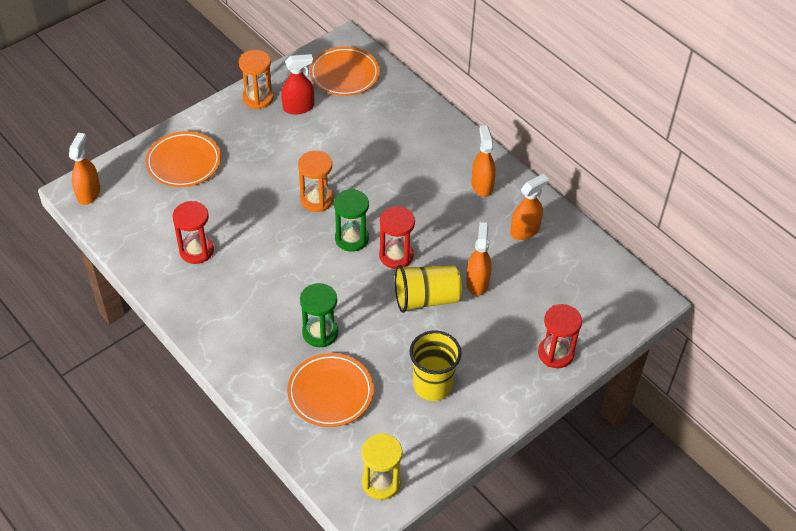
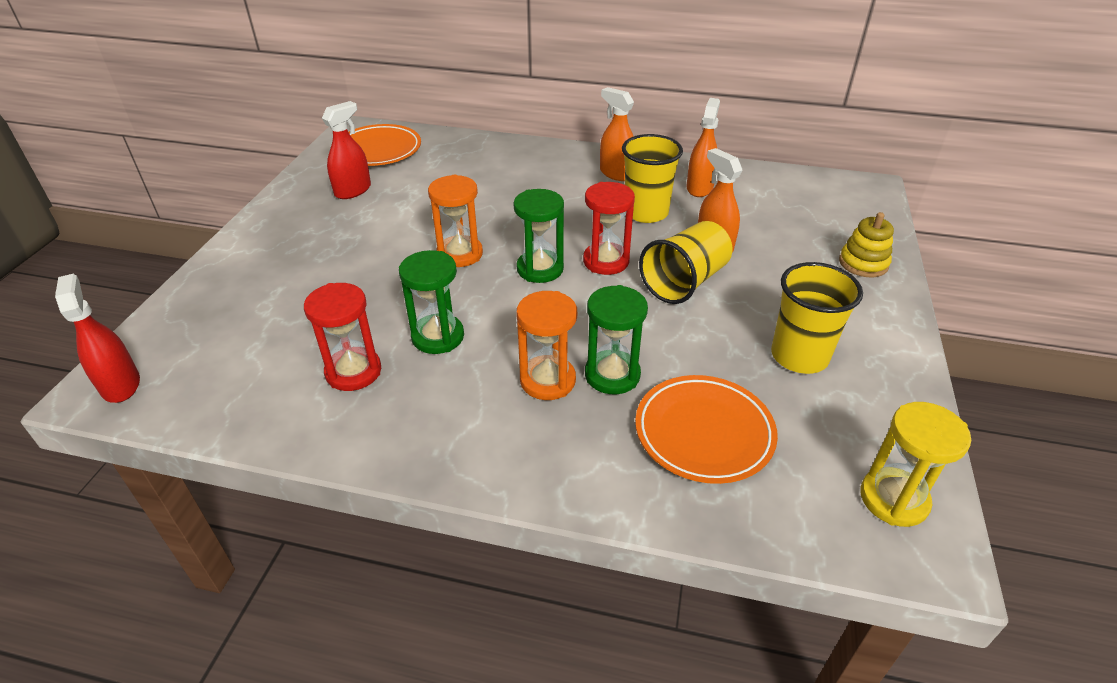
camera: 35 degrees left, 10 degrees down
(88, 193) = (120, 385): orange spray bottle -> red spray bottle
(184, 163) = (249, 291): orange plate -> none
(254, 253) = (438, 336): none -> green hourglass
(258, 98) = (295, 200): orange hourglass -> orange hourglass (547, 380)
(463, 231) = (646, 212): none -> yellow cup
(555, 353) = (863, 263): red hourglass -> yellow stacking toy

